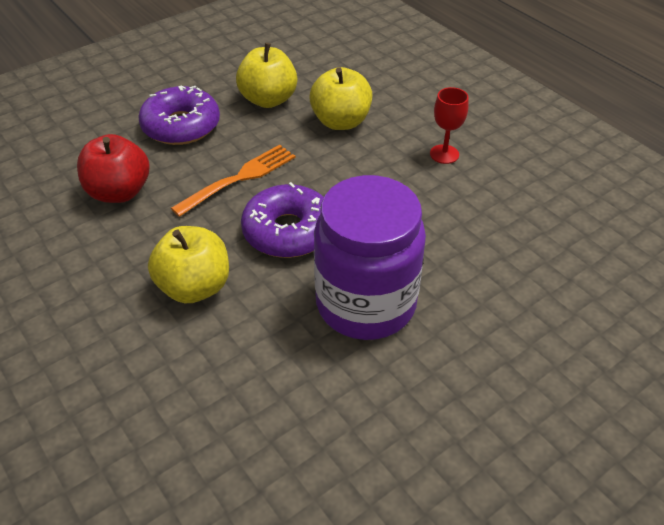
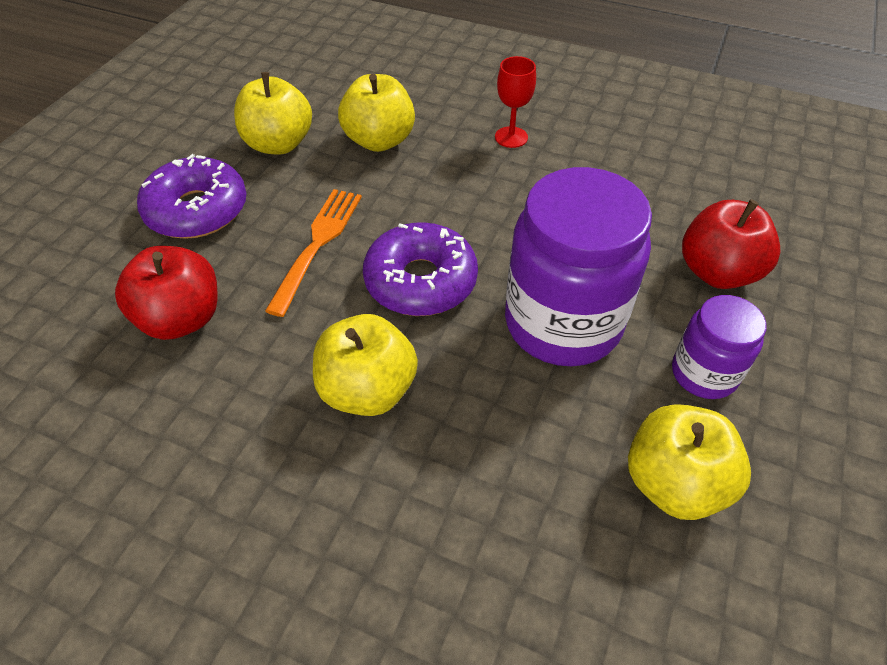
camera: 30 degrees left, 5 degrees up
(351, 449) = (674, 482): none -> yellow apple
(444, 388) = (704, 373): none -> purple jar
(526, 321) = (717, 272): none -> red apple

